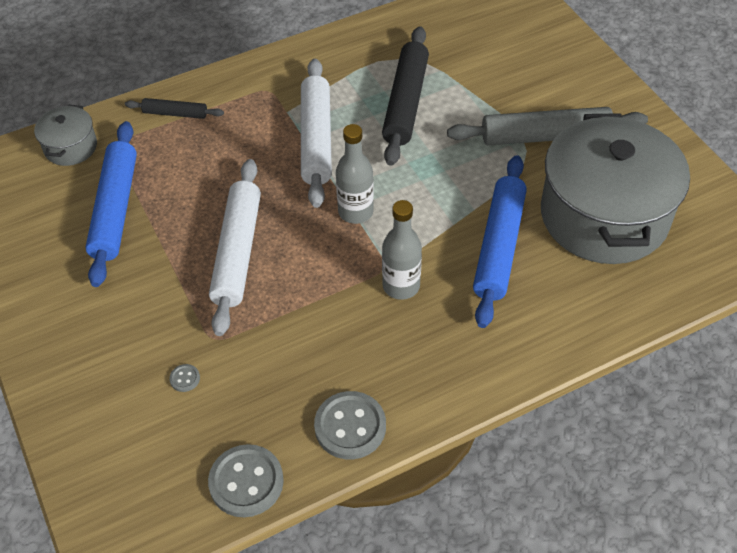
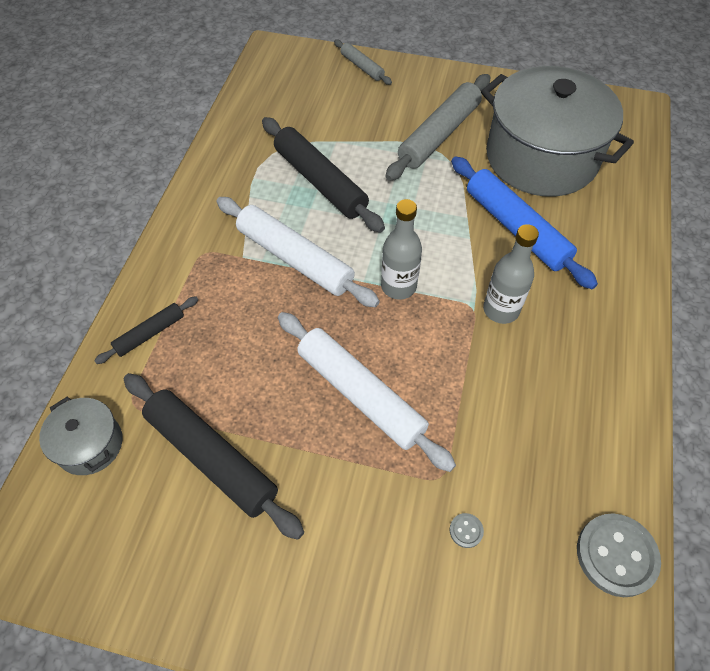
camera: 50 degrees left, 5 degrees up
(115, 209) = (211, 457): blue rolling pin -> black rolling pin
(350, 426) = (613, 438): grey button -> none
(562, 42) = (362, 67): none -> grey rolling pin

